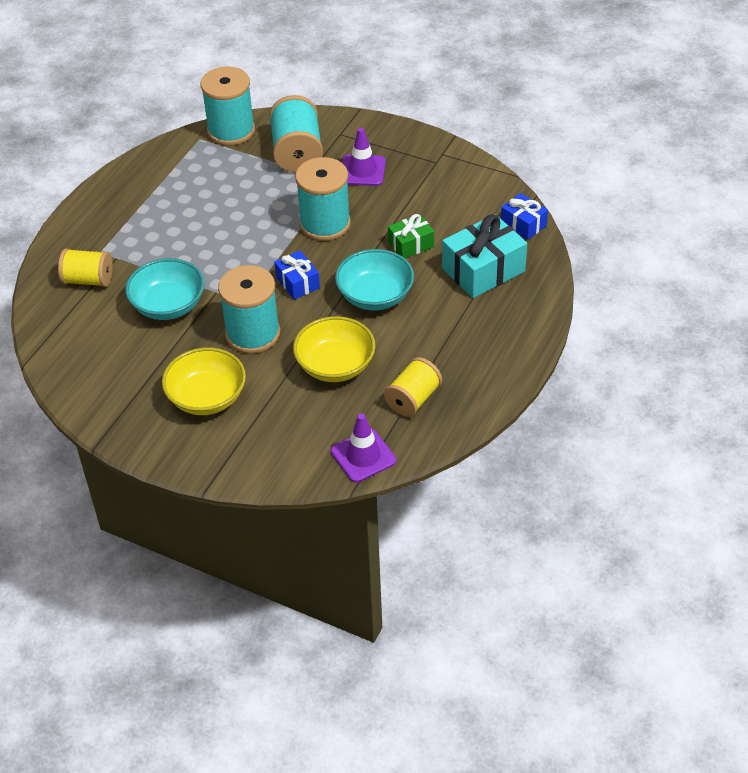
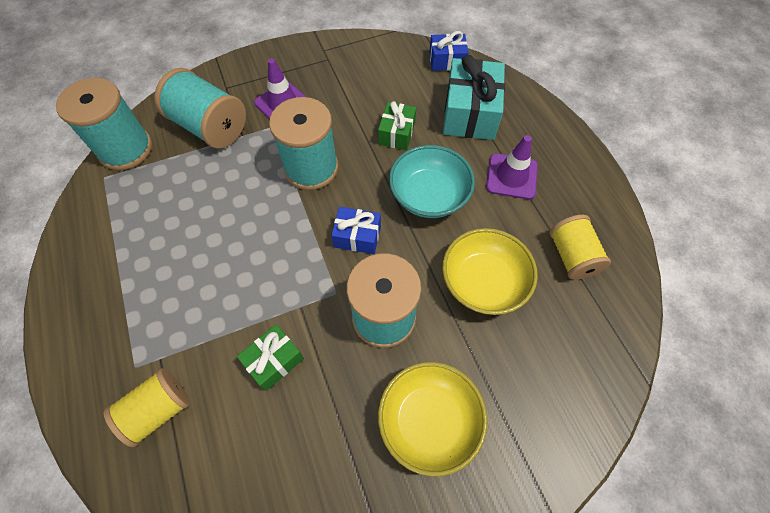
camera: 50 degrees left, 15 degrees up
(168, 305) = (274, 361): turquoise bowl -> green gift
(363, 456) = (611, 342): purple traffic cone -> purple traffic cone (511, 176)

